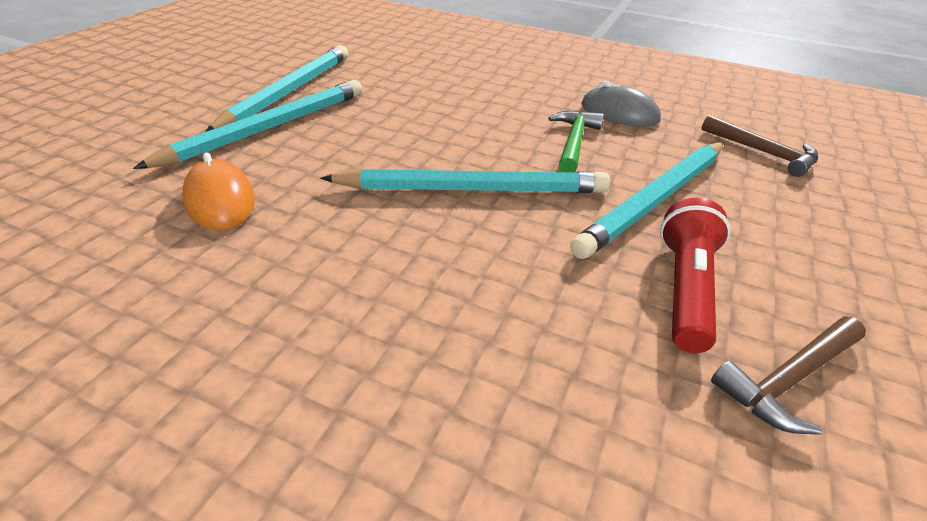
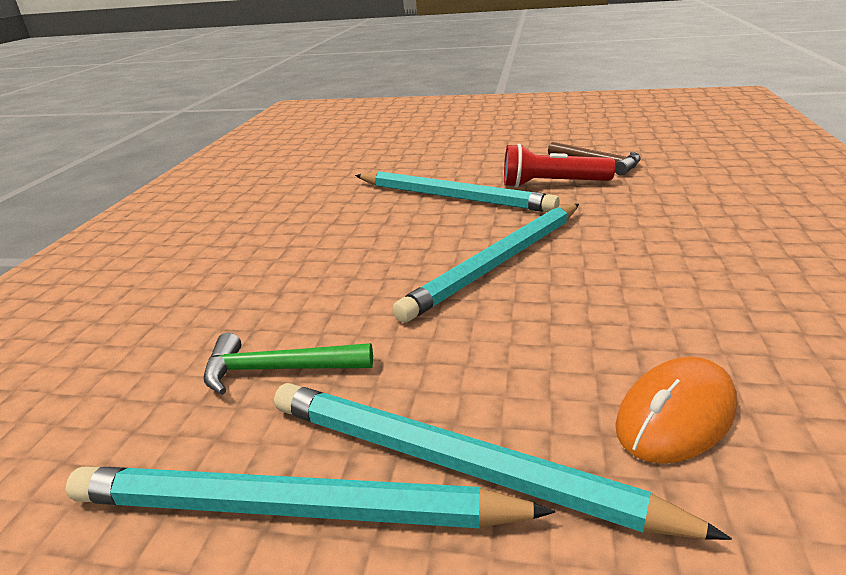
camera: 100 degrees left, 10 degrees down
(472, 189) = (497, 263): turquoise pencil -> turquoise pencil turned 120 degrees counterclockwise
(574, 142) = (371, 233): green hammer -> green hammer (278, 369)
(619, 113) = (294, 220): grey mouse -> none
(762, 152) = (351, 171): brown hammer -> none

